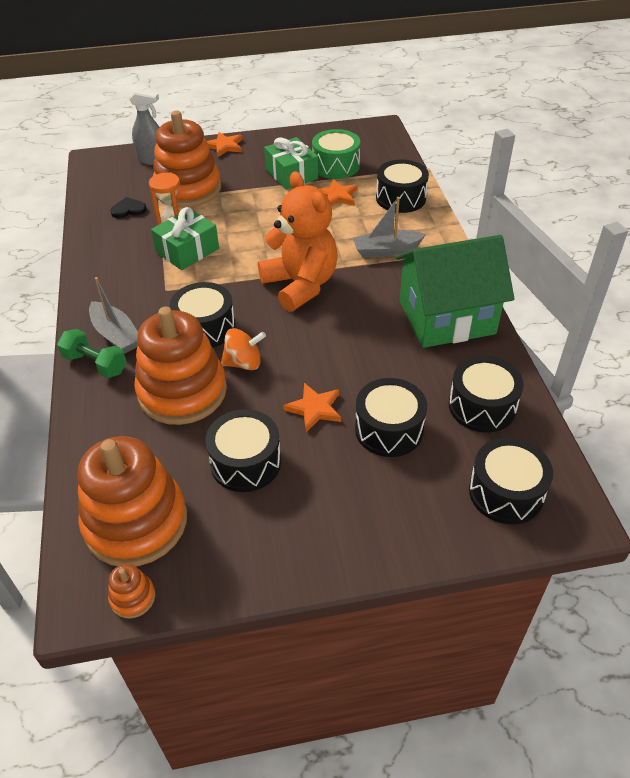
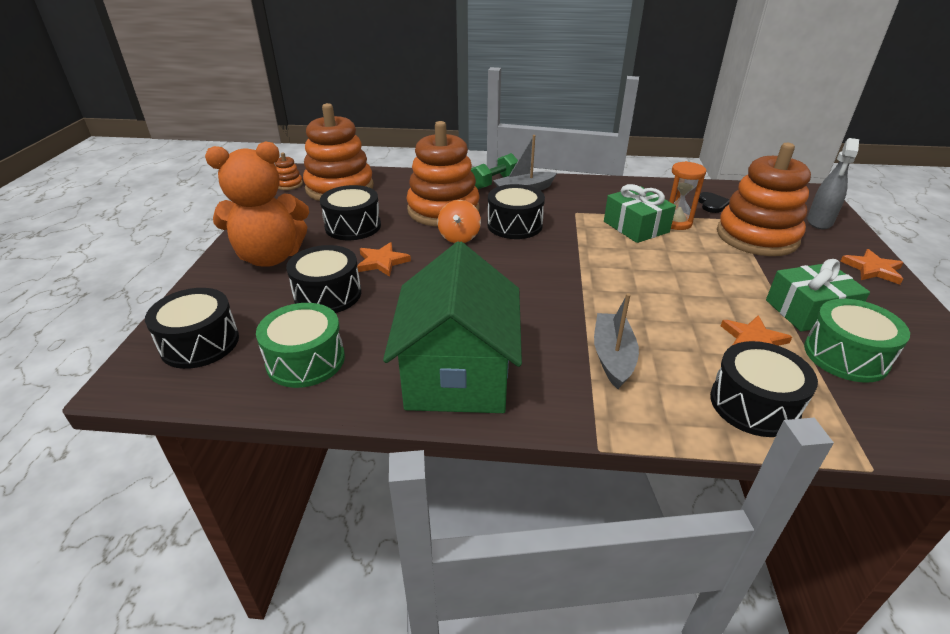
camera: 105 degrees right, 10 degrees down
(300, 285) = (559, 281): orange teddy bear -> orange teddy bear (270, 257)
(482, 406) = (306, 360): black drum -> green drum

